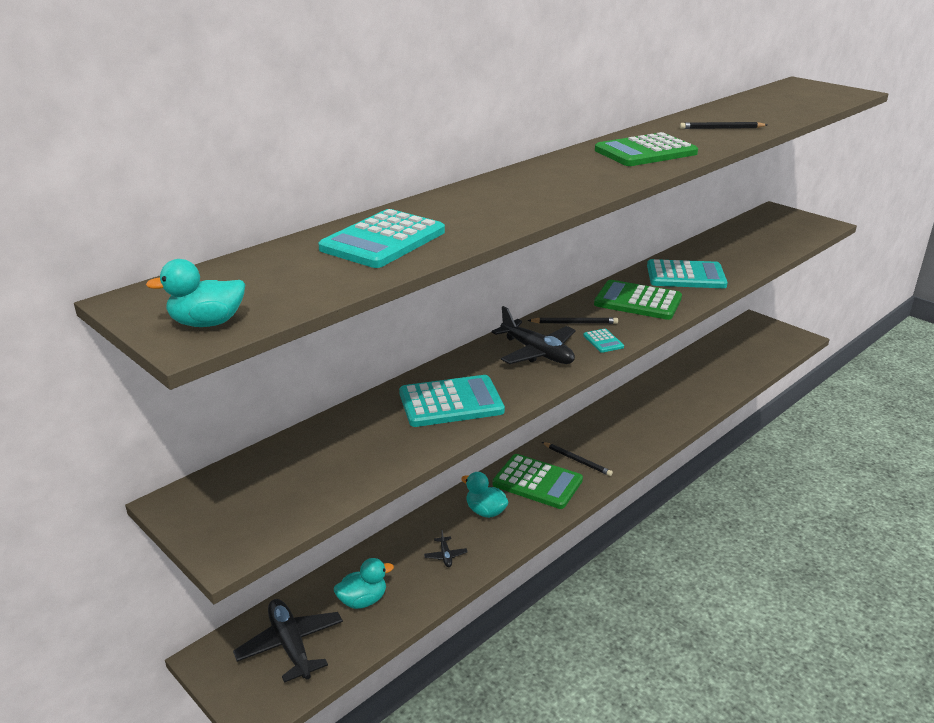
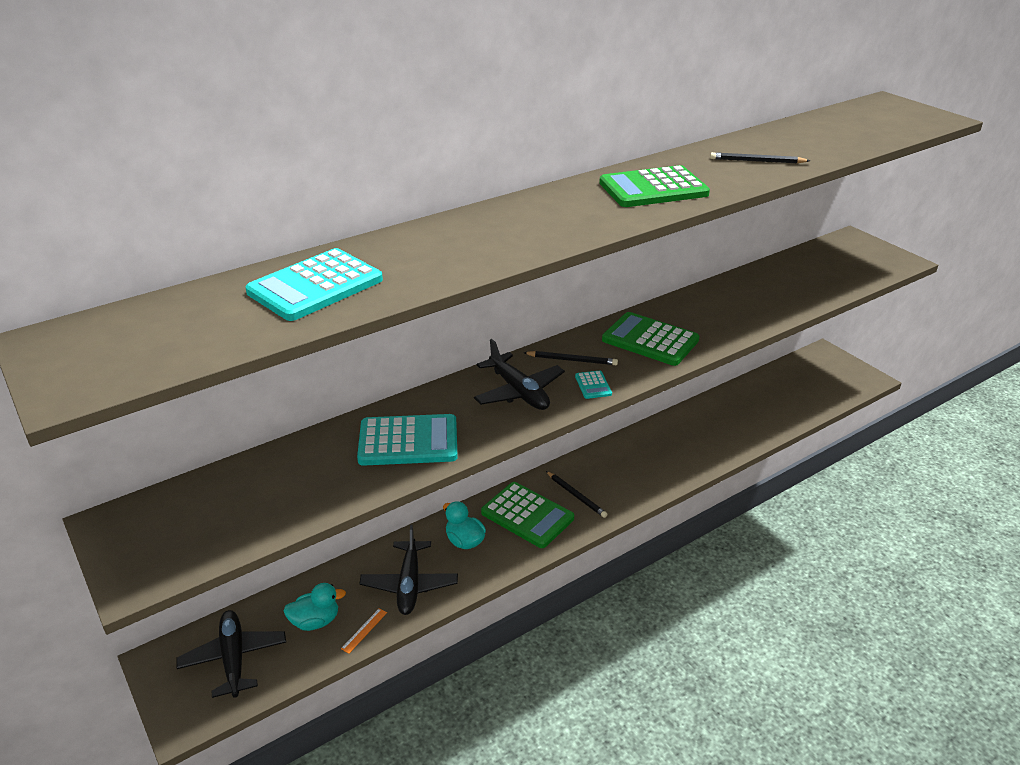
camera: 10 degrees right, 5 degrees up
(207, 323) = (93, 374): turquoise duck -> none
(415, 602) = (364, 630): none -> orange ruler
(445, 555) = (409, 584): black plane -> black plane, size x2.24
(685, 276) = (715, 313): turquoise calculator -> none

